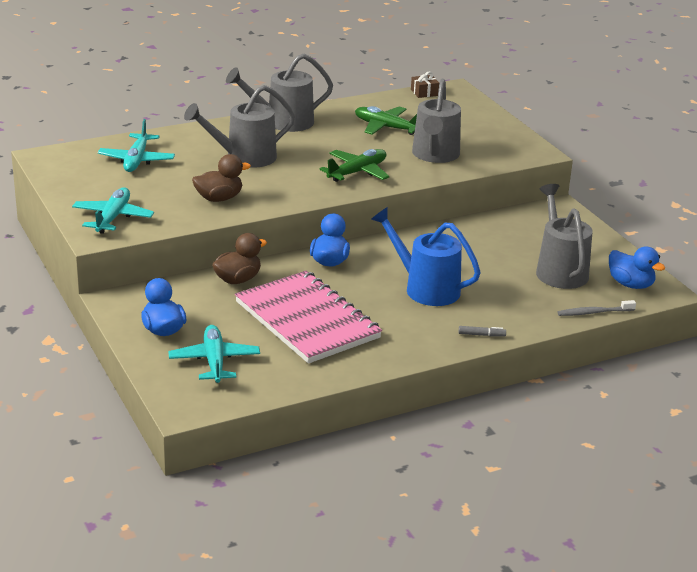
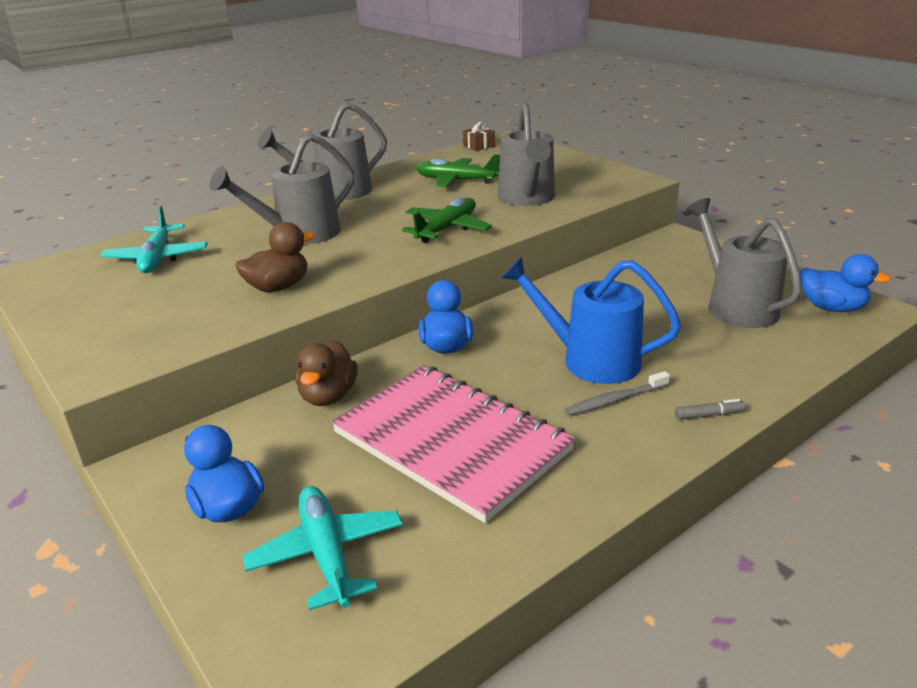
camera: 10 degrees left, 0 degrees up
(113, 217) = (124, 338): turquoise plane -> none
(238, 279) = (328, 396): brown duck -> brown duck turned 150 degrees clockwise
(594, 312) = (823, 352): grey toothbrush -> grey toothbrush (614, 400)

